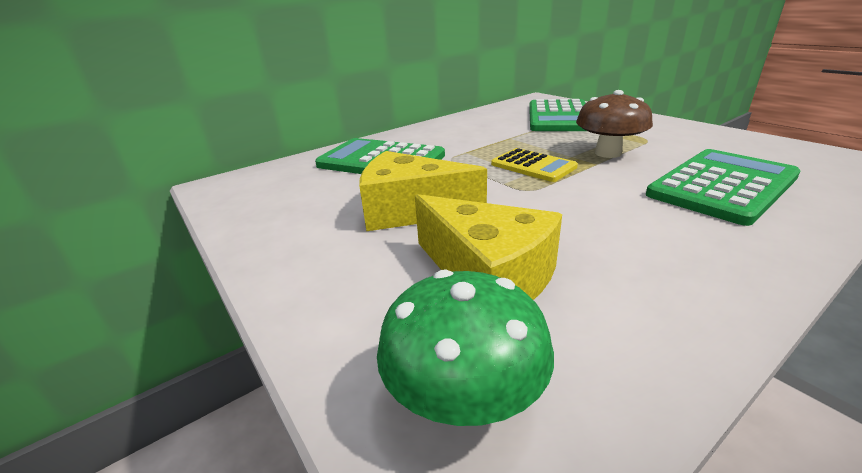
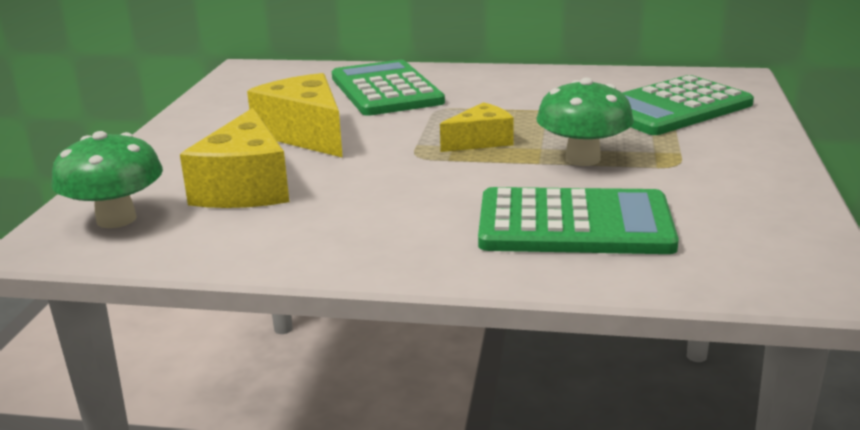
camera: 45 degrees right, 5 degrees down
(533, 166) = (481, 141): yellow calculator -> yellow cheese
(608, 153) = (582, 159): brown mushroom -> green mushroom

